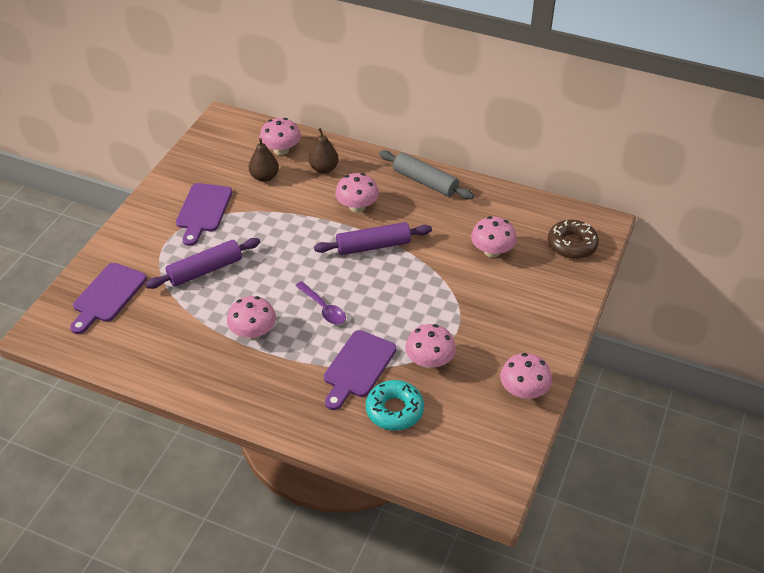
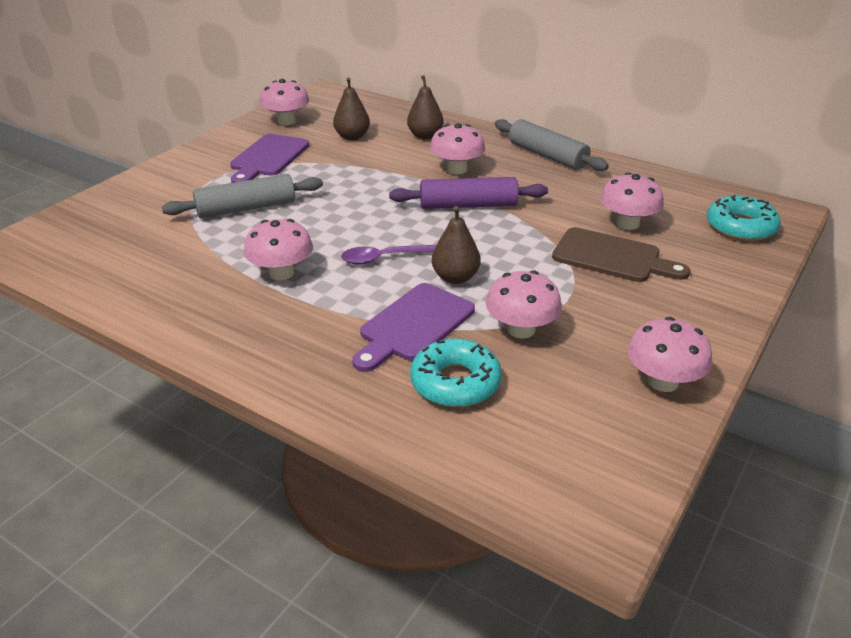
camera: 10 degrees right, 10 degrees down
(107, 296) = (114, 220): purple cutting board -> none
(205, 270) = (246, 208): purple rolling pin -> grey rolling pin
(281, 150) = (379, 118): pink mushroom -> pink mushroom (286, 121)
(323, 308) = (384, 258): purple spoon -> purple spoon turned 105 degrees clockwise
(377, 320) = (455, 278): none -> brown pear
(484, 286) = (612, 257): none -> brown cutting board
(572, 244) = (740, 227): brown donut -> turquoise donut

